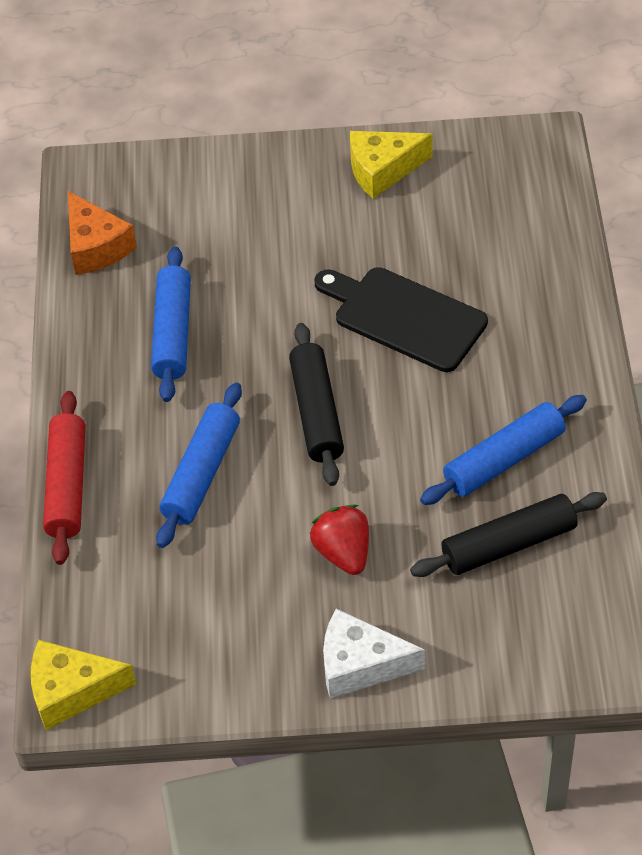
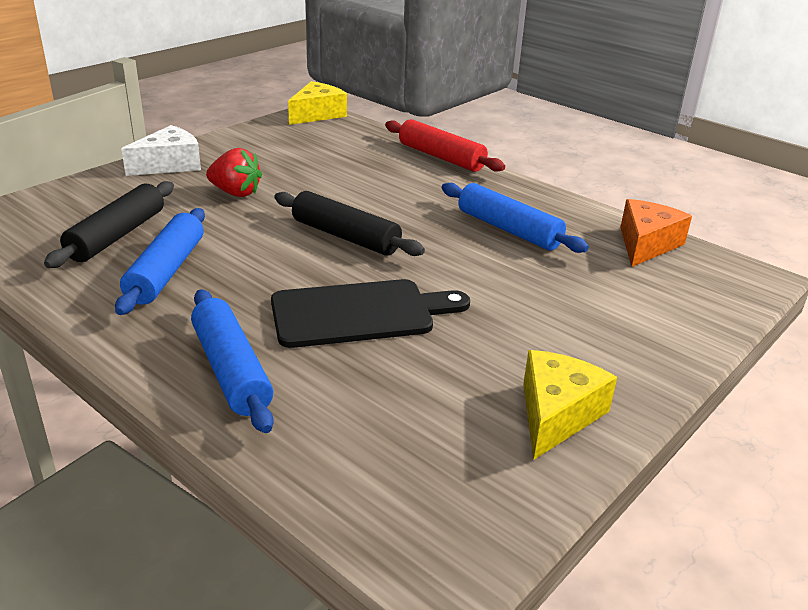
camera: 130 degrees right, 20 degrees down
(96, 246) = (646, 244): orange cheese -> orange cheese turned 105 degrees clockwise
(201, 473) = (375, 187): blue rolling pin -> blue rolling pin (231, 370)

